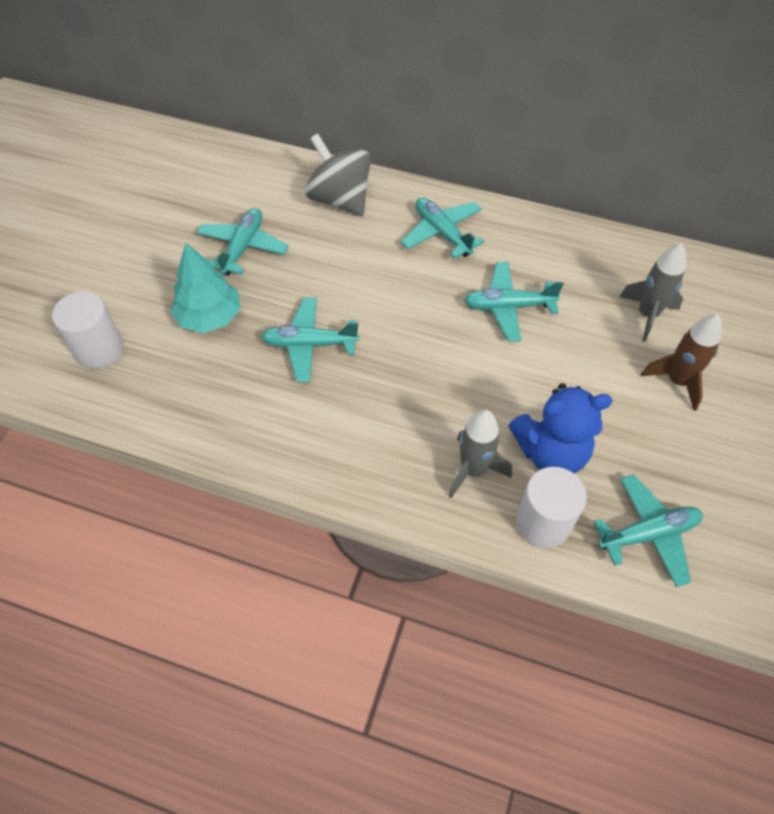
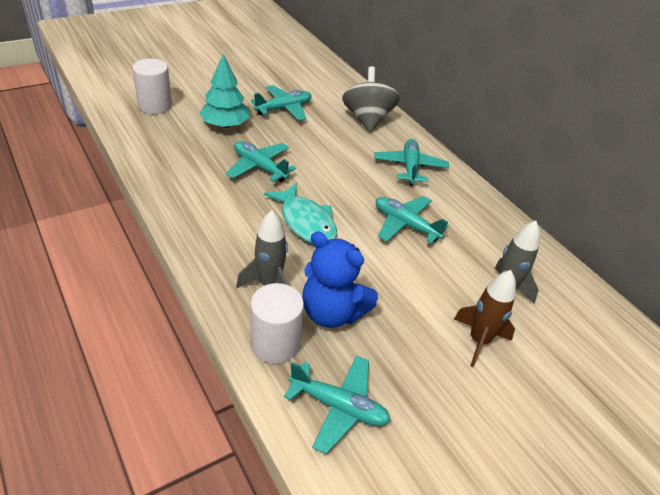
camera: 35 degrees right, 15 degrees down
(425, 375) = (306, 222): none -> turquoise fish

